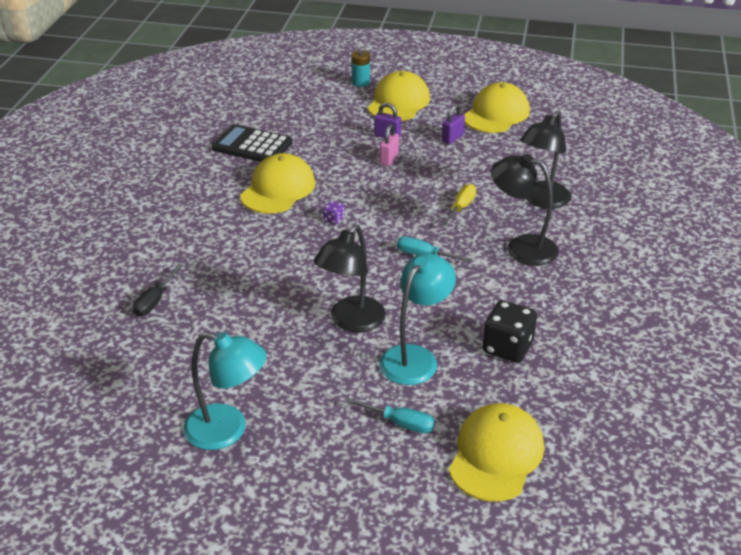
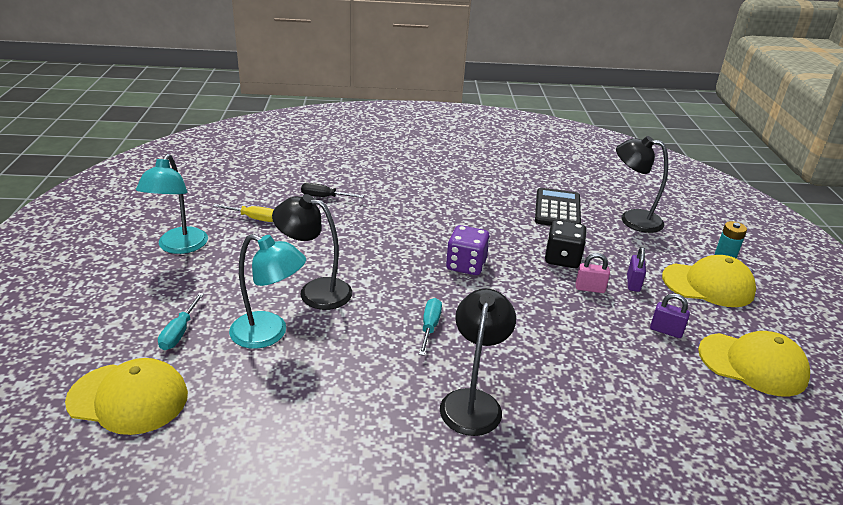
camera: 75 degrees right, 5 degrees down
(278, 189) = (497, 230): yellow cap -> none
(333, 219) = (466, 265): purple dice -> purple dice, size x2.17
(461, 207) = (529, 347): yellow screwdriver -> yellow screwdriver (254, 218)
(507, 347) = (289, 398): black dice -> black dice (562, 259)
(542, 200) = (580, 417): black lamp -> black lamp (632, 219)

